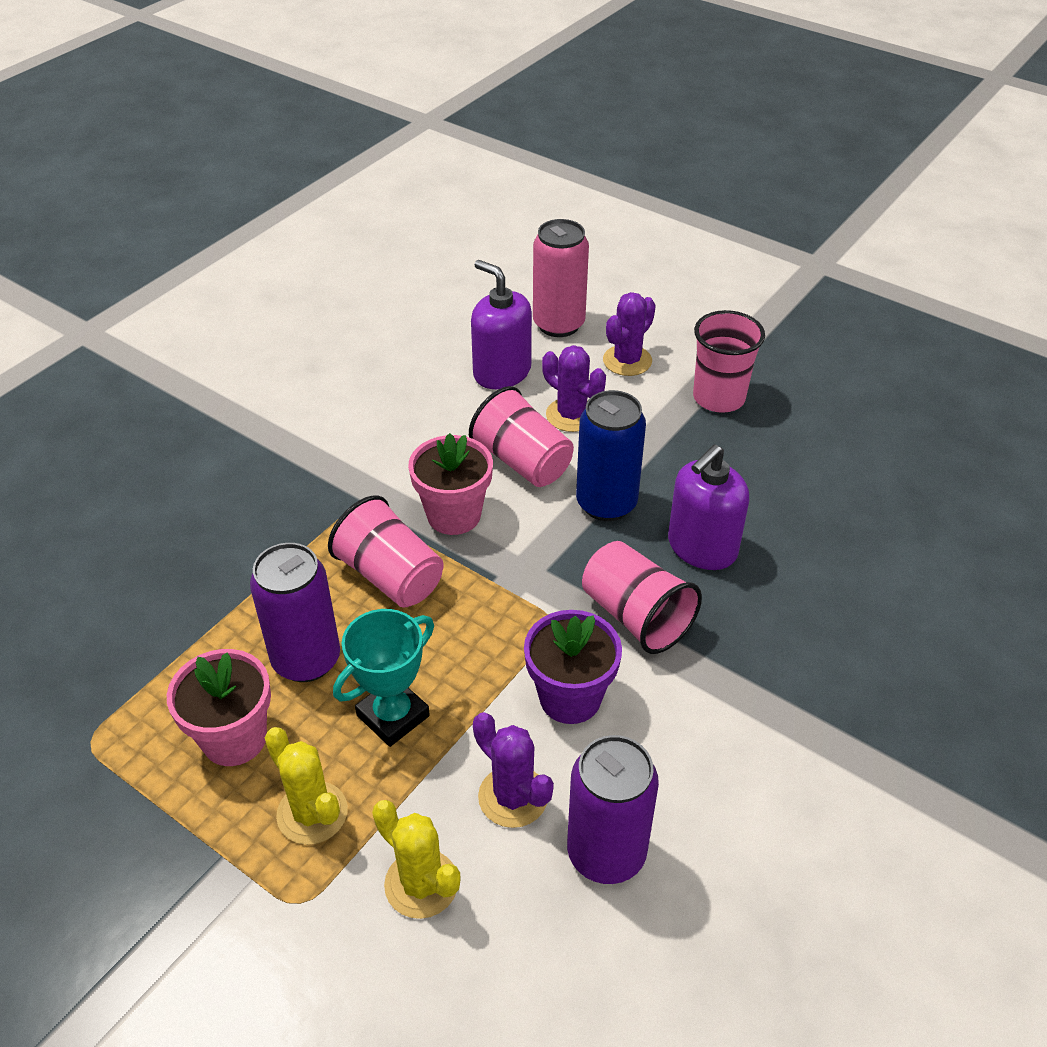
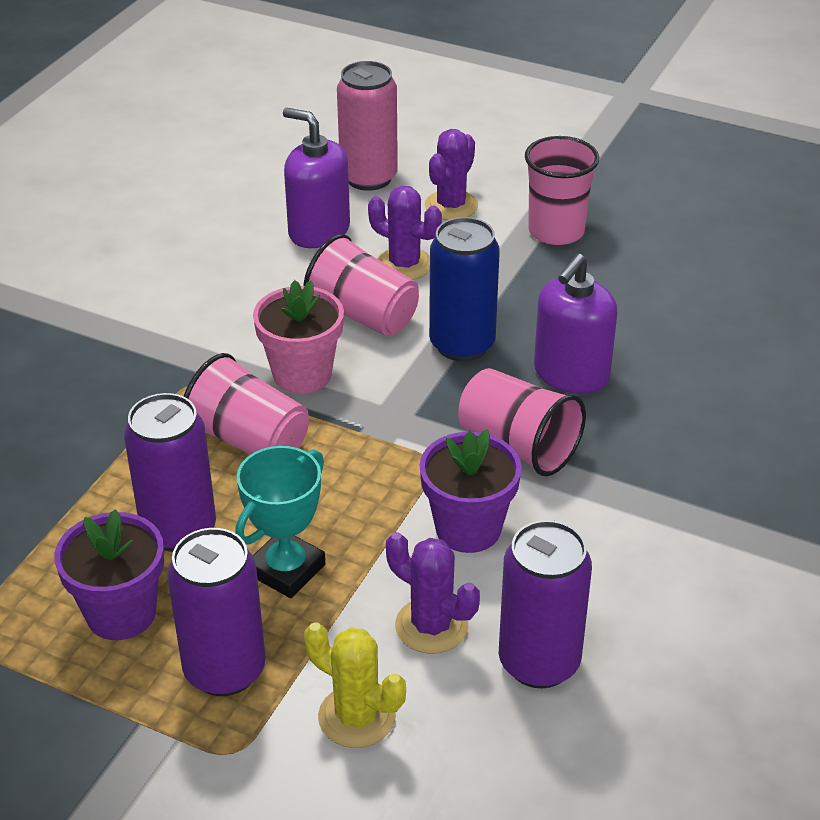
camera: 10 degrees left, 5 degrees down
(234, 738) = (121, 613): pink flower pot -> purple flower pot
(312, 813) = (224, 670): yellow cactus -> purple can

